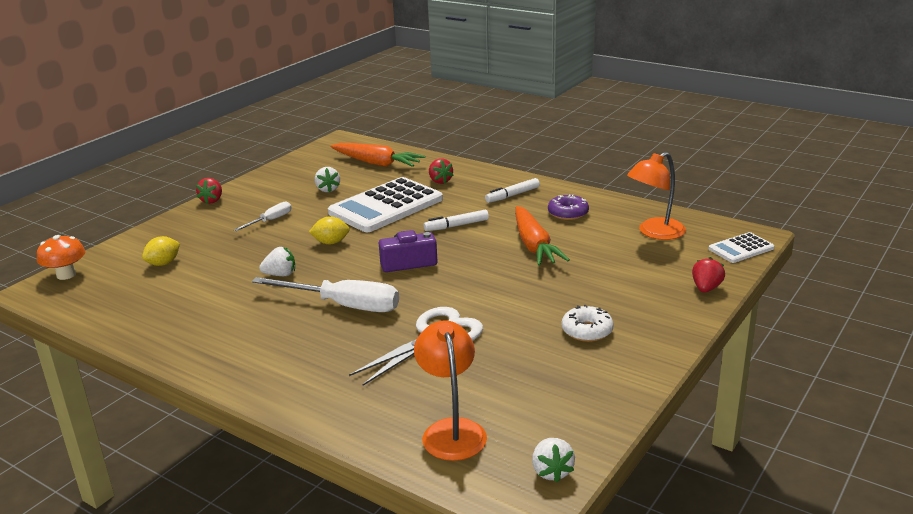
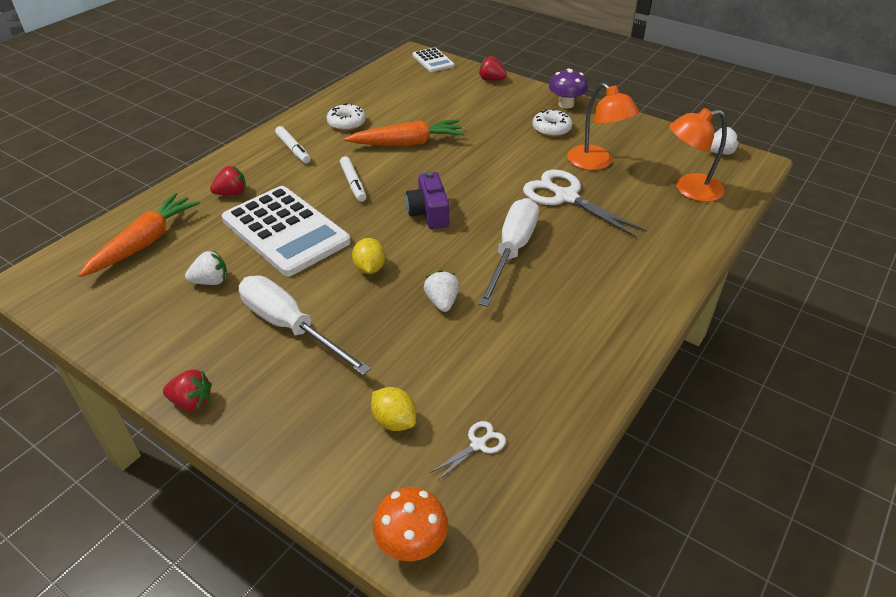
camera: 90 degrees left, 15 degrees up
(126, 294) = (478, 444): none -> white scissors
(270, 221) = (290, 327): white screwdriver -> white screwdriver, size x1.91
(568, 213) = (346, 123): purple donut -> white donut
(654, 233) = (398, 88): orange lamp -> orange lamp (596, 163)
(658, 343) = (566, 104): none -> purple mushroom

